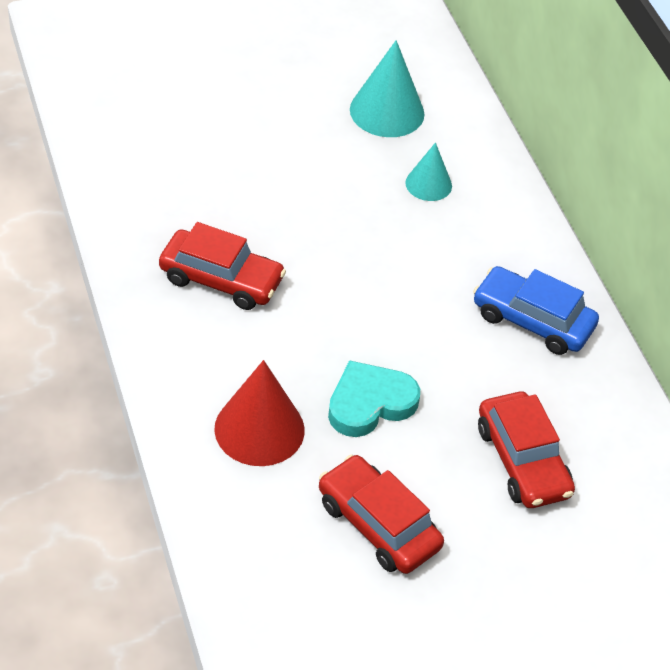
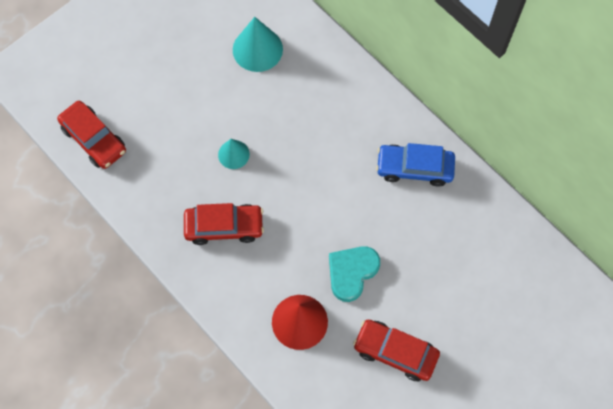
camera: 20 degrees left, 20 degrees up
(428, 184) = (309, 95): turquoise cone -> turquoise cone (233, 154)
(522, 461) = (452, 269): red car -> red car (94, 139)

